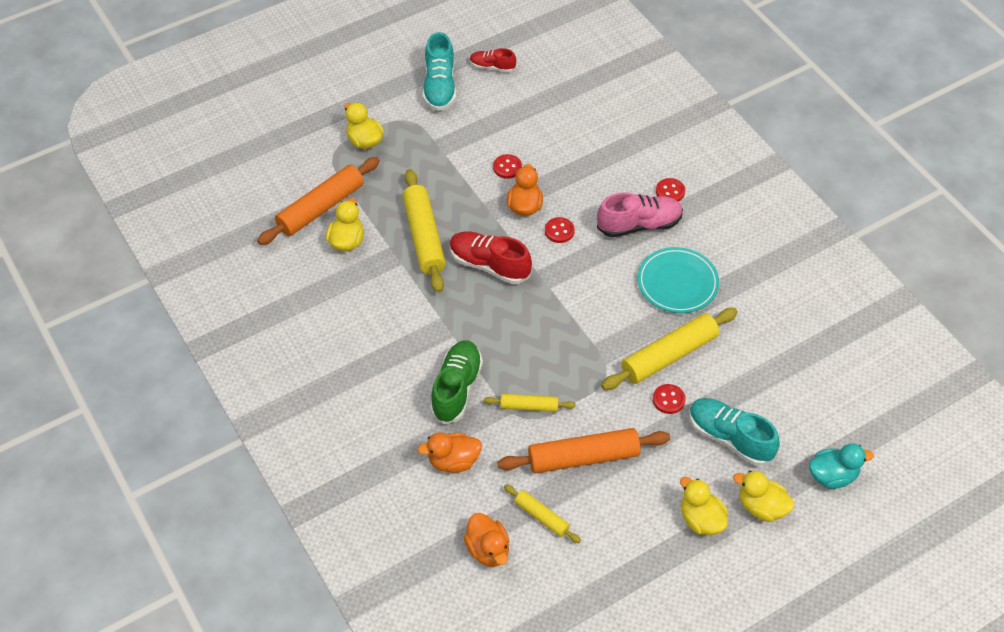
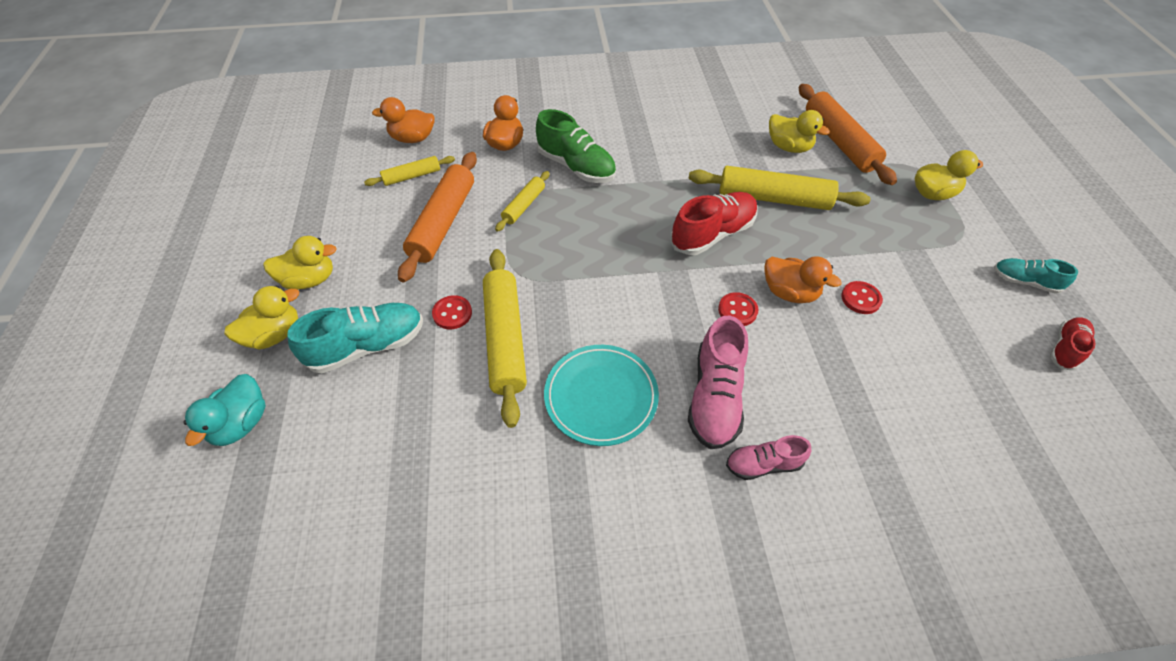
camera: 115 degrees right, 0 degrees up
(440, 87) = (1024, 282): turquoise shoe -> turquoise shoe, size x0.59
(670, 191) = (763, 464): red button -> pink shoe

